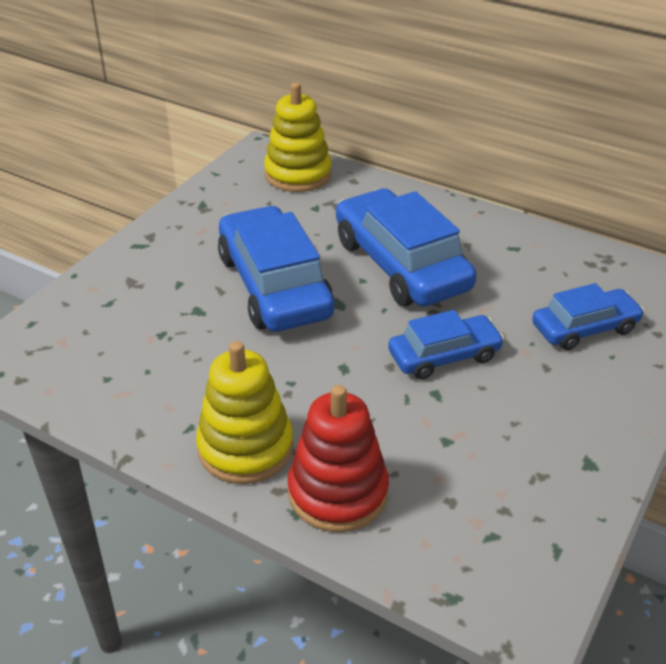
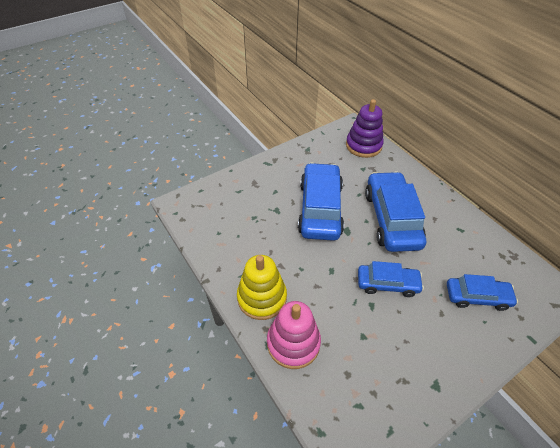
camera: 25 degrees right, 10 degrees up
(298, 174) = (363, 146): yellow stacking toy -> purple stacking toy
(338, 492) = (293, 343): red stacking toy -> pink stacking toy

